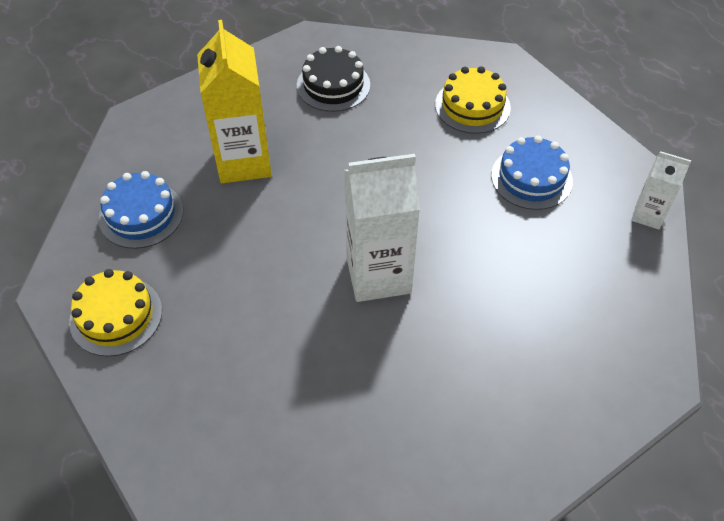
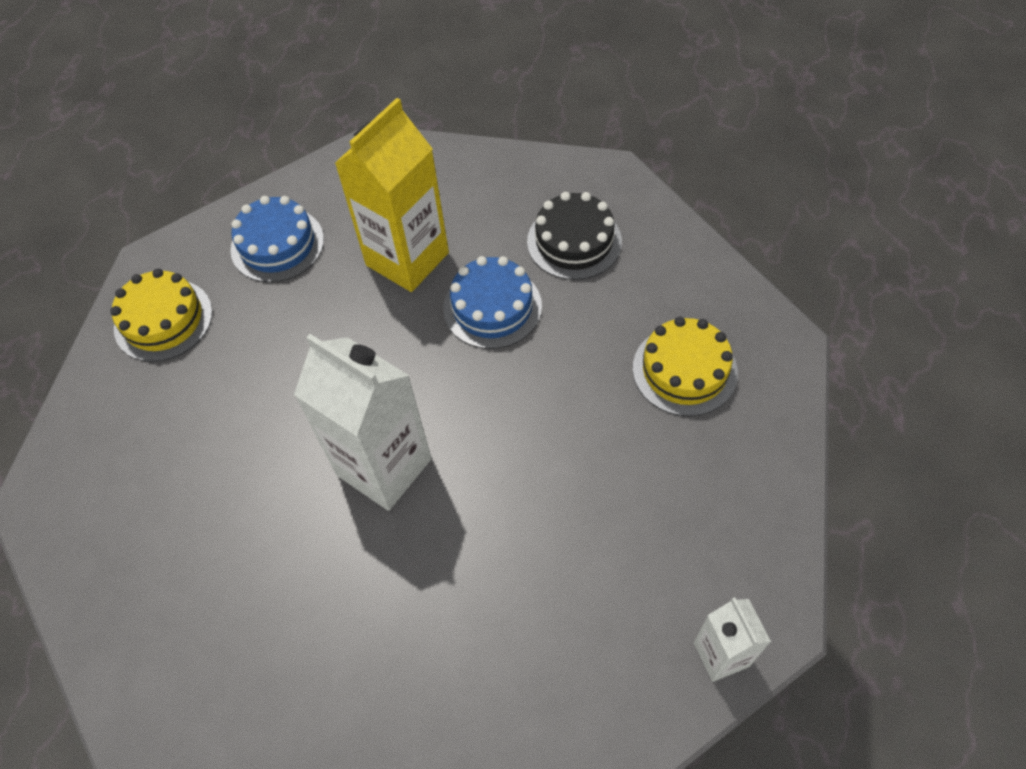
camera: 50 degrees right, 5 degrees up
(531, 178) = (646, 499): blue cake -> blue cake (492, 307)

